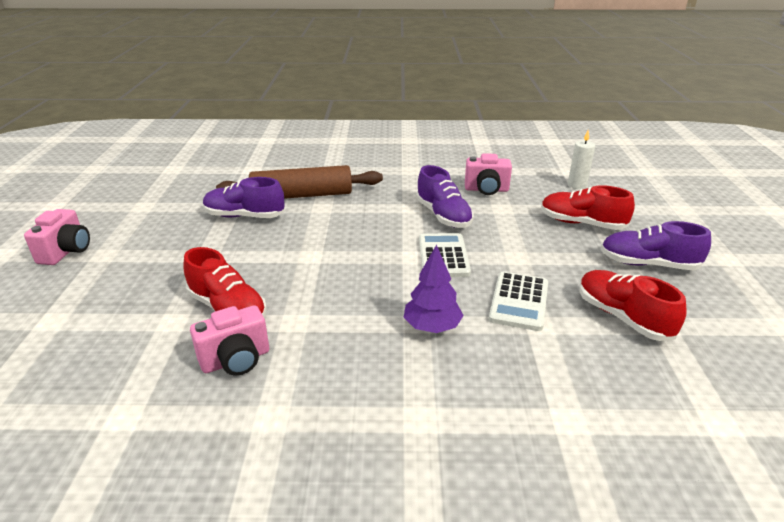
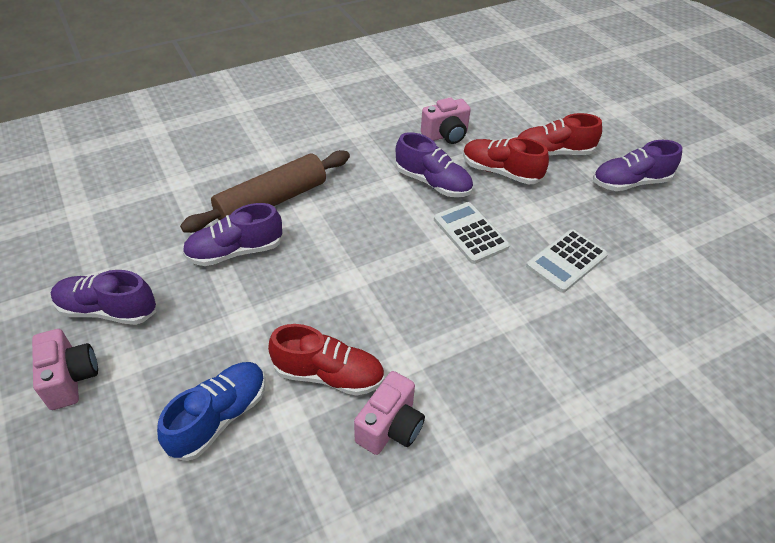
camera: 30 degrees left, 15 degrees up
(125, 306) = (219, 417): none -> blue shoe
(129, 223) = (108, 310): none -> purple shoe
(432, 327) = (521, 317): purple tree -> none
(519, 301) = (566, 261): white calculator -> white calculator turned 60 degrees clockwise
(577, 185) = (518, 105): white candle -> none
(622, 317) = (648, 247): red shoe -> red shoe (500, 172)

